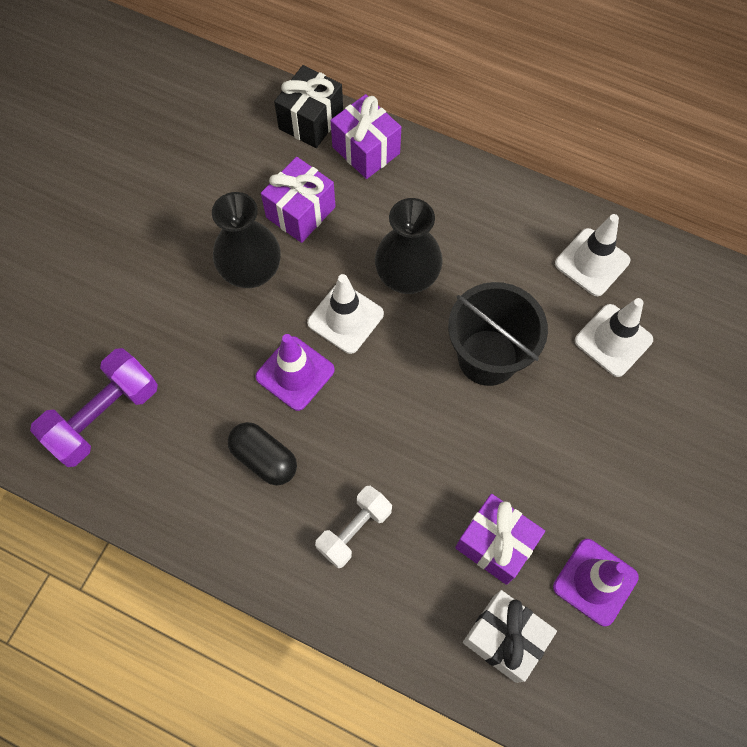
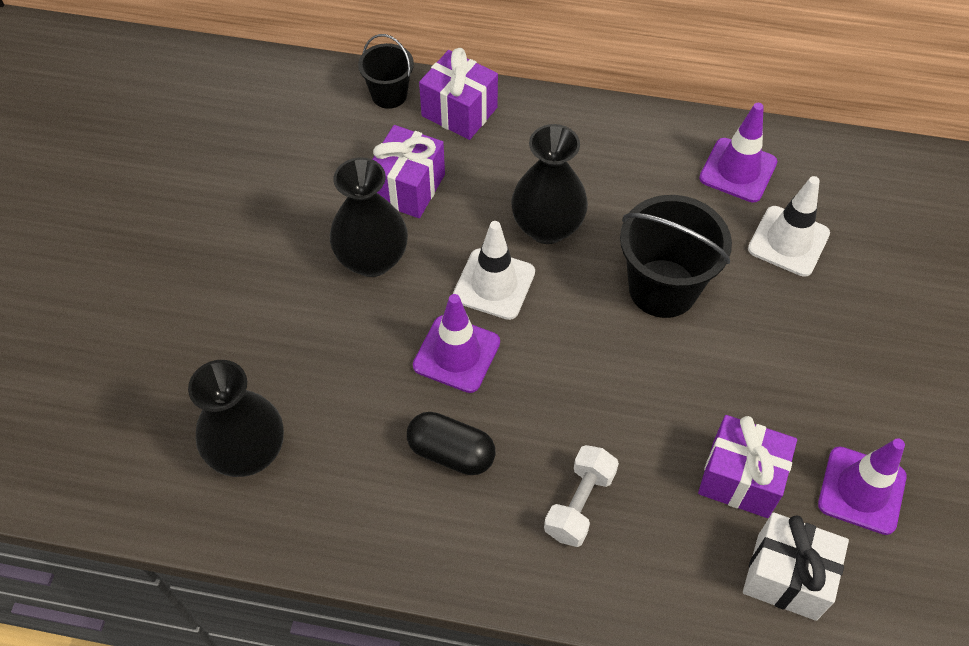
camera: 15 degrees left, 10 degrees down
(104, 416) = (248, 452): purple dumbbell -> black vase
(311, 120) = (389, 95): black gift -> black bucket
(592, 262) = (738, 170): white traffic cone -> purple traffic cone

